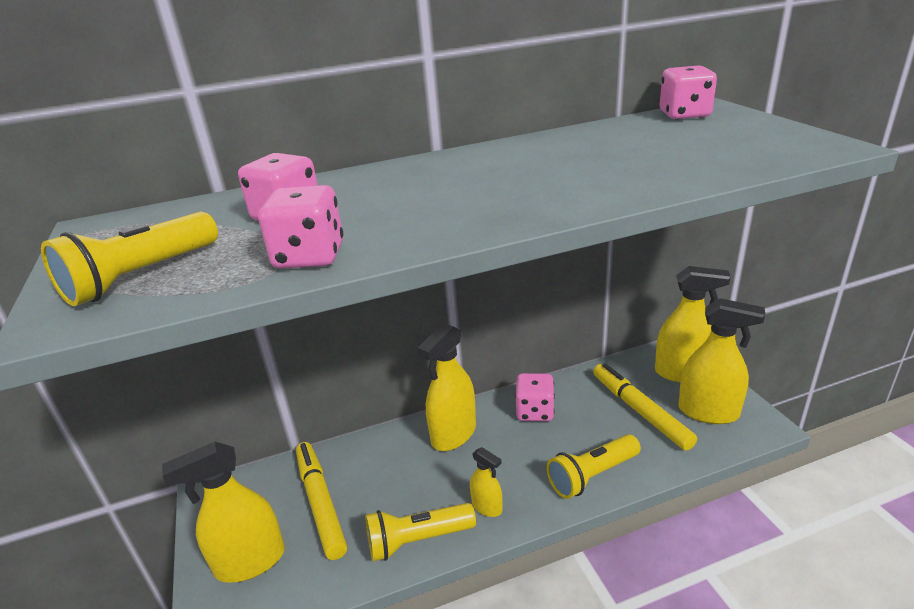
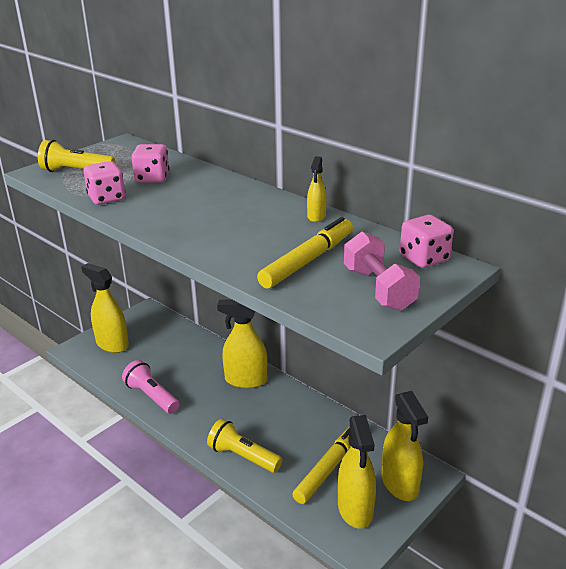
camera: 60 degrees right, 0 degrees up
(320, 503) = (160, 350): yellow marker -> yellow marker (308, 261)
(417, 540) = (151, 396): yellow flashlight -> pink flashlight
(487, 507) = (190, 415): yellow spray bottle -> yellow spray bottle (316, 216)
(535, 411) = (292, 410): pink dice -> none
(743, 135) = (378, 289): none -> pink dumbbell

